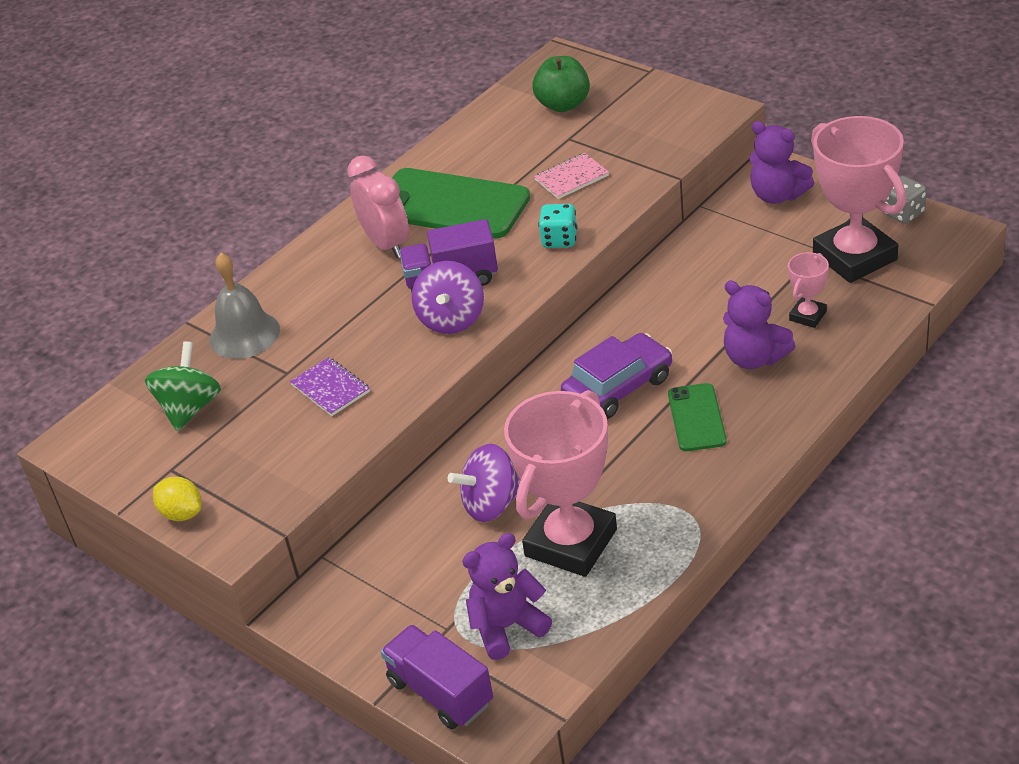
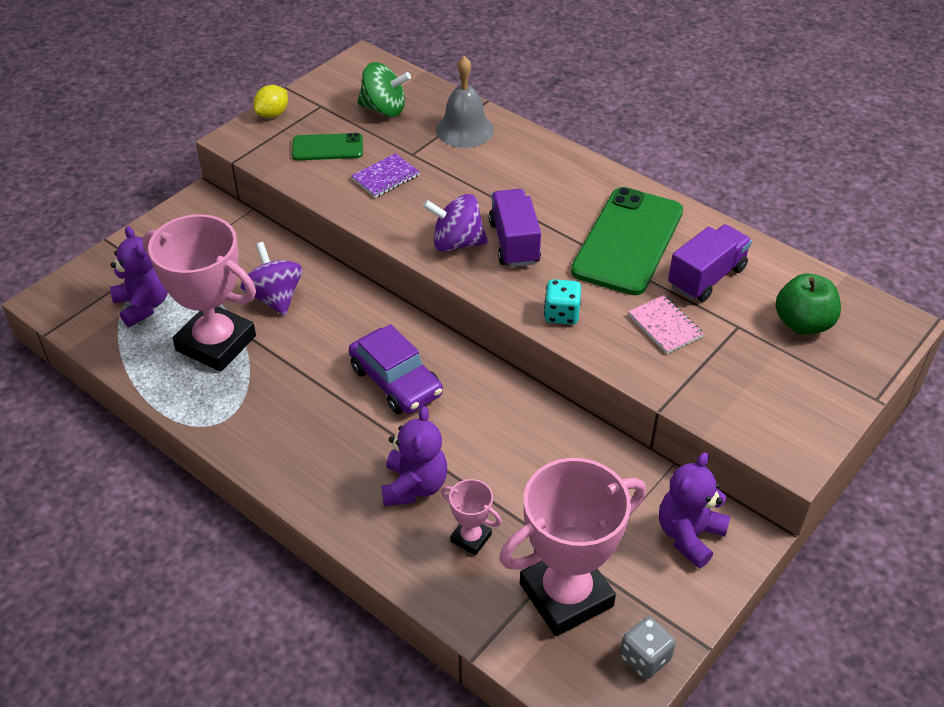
camera: 85 degrees right, 5 degrees up
(386, 244) = (572, 202): pink clock -> none
(440, 692) = (98, 270): purple truck -> purple truck (706, 277)
(696, 418) = (341, 434): green phone -> green phone (327, 147)
(754, 358) = (414, 486): purple teddy bear -> purple teddy bear turned 150 degrees clockwise

